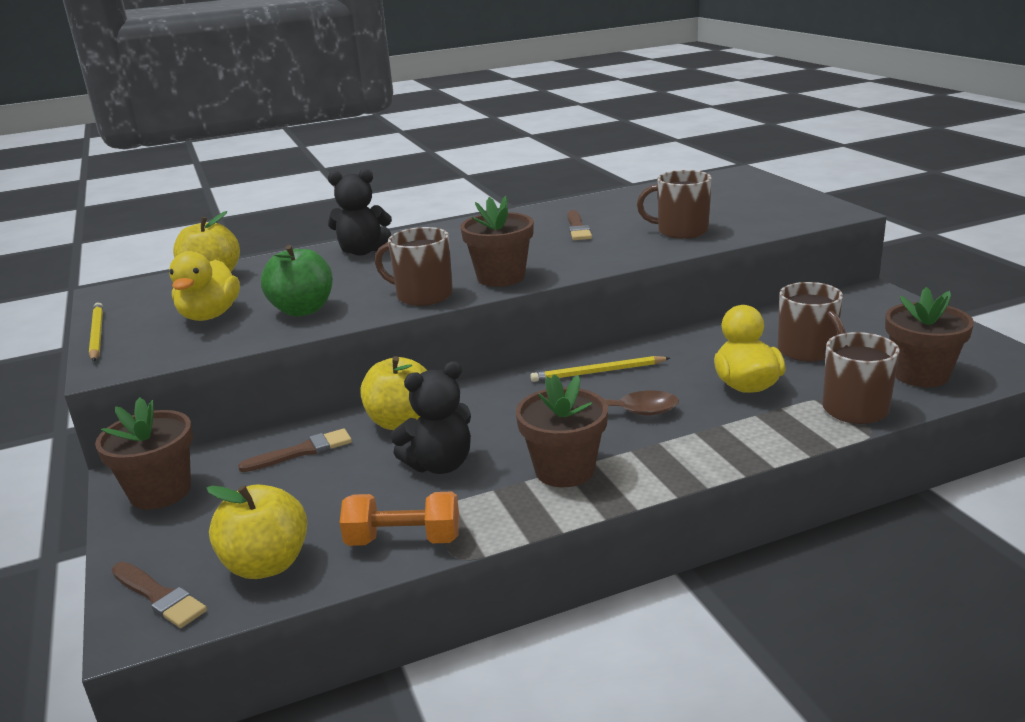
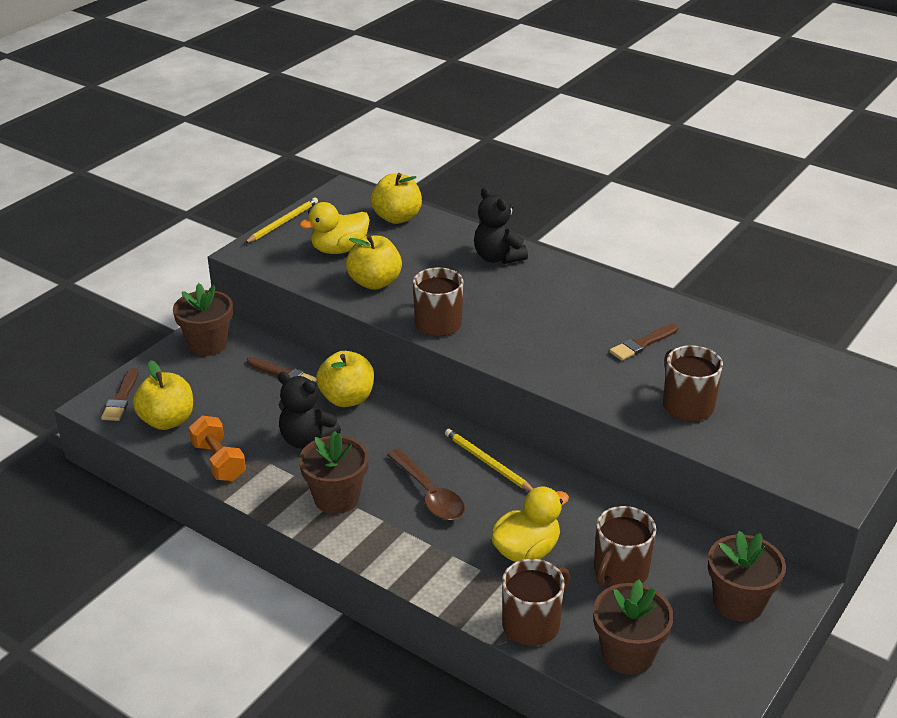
camera: 55 degrees right, 10 degrees up
(303, 310) = (374, 282): green apple -> yellow apple
(501, 277) = (500, 345): brown flower pot -> brown flower pot (738, 603)

